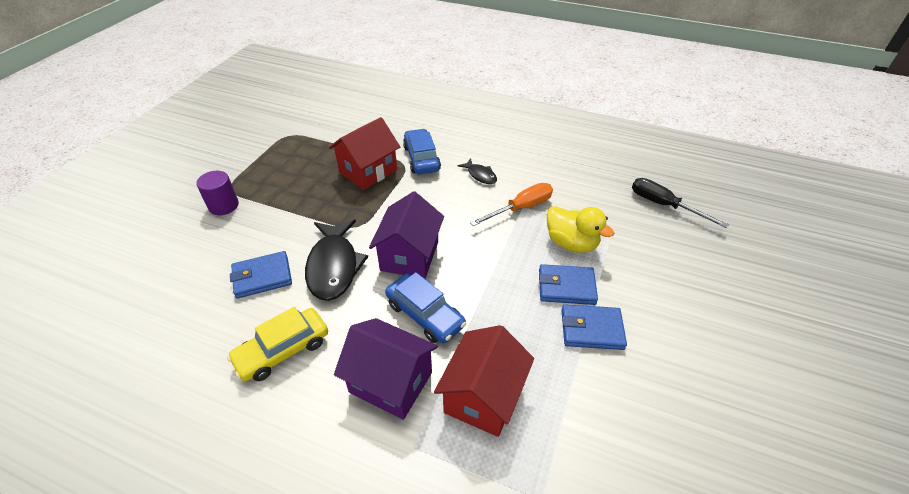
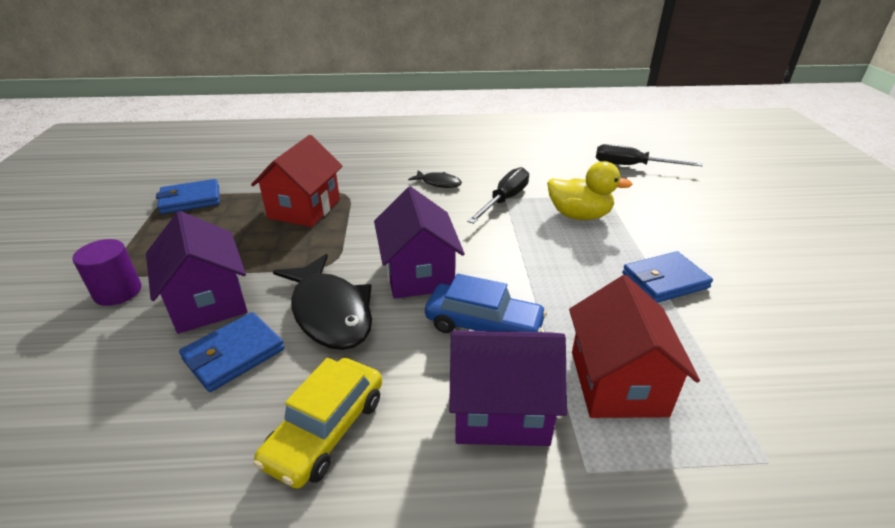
camera: 25 degrees left, 10 degrees down
(268, 231) = (208, 302): none -> purple house
(421, 158) = (361, 183): blue car -> none
(521, 208) = (504, 200): orange screwdriver -> black screwdriver
(566, 287) = (608, 252): blue wallet -> blue wallet (190, 200)

